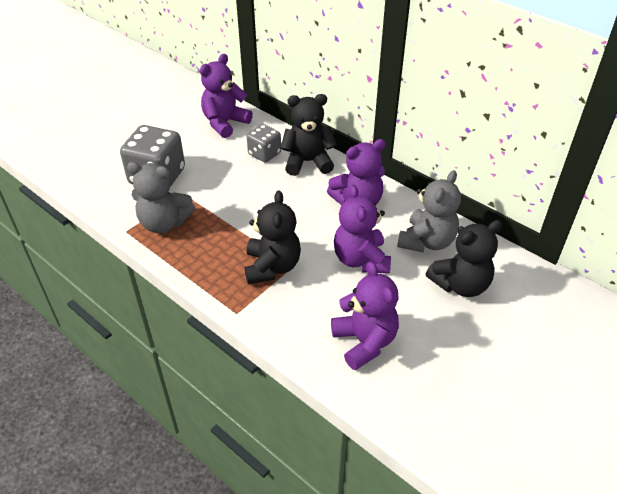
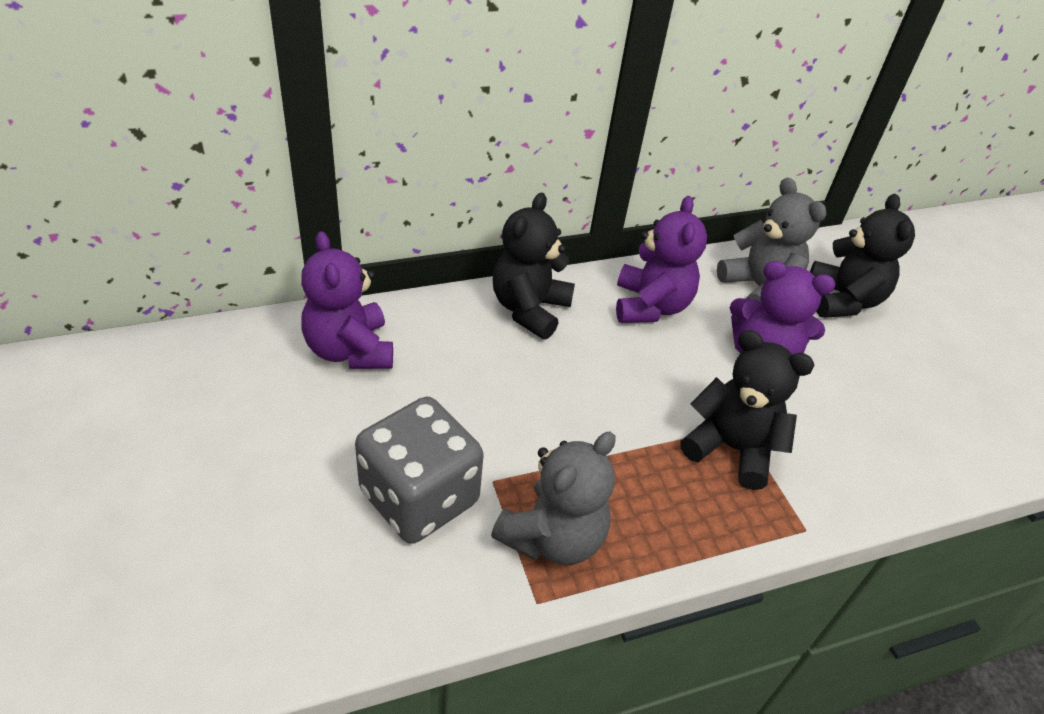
camera: 65 degrees left, 0 degrees up
(264, 154) = (472, 342): grey dice -> none
(364, 342) = (906, 423): purple teddy bear -> none

